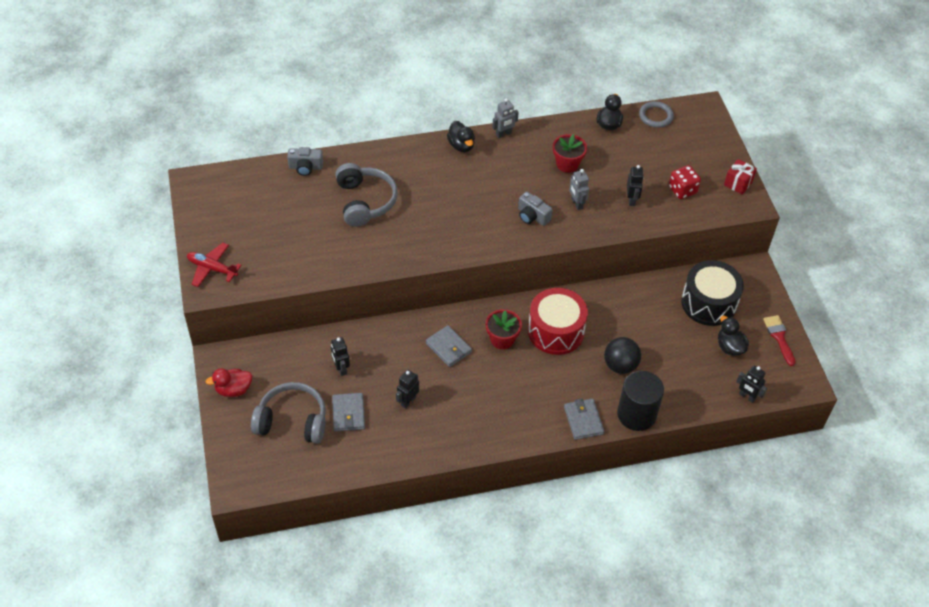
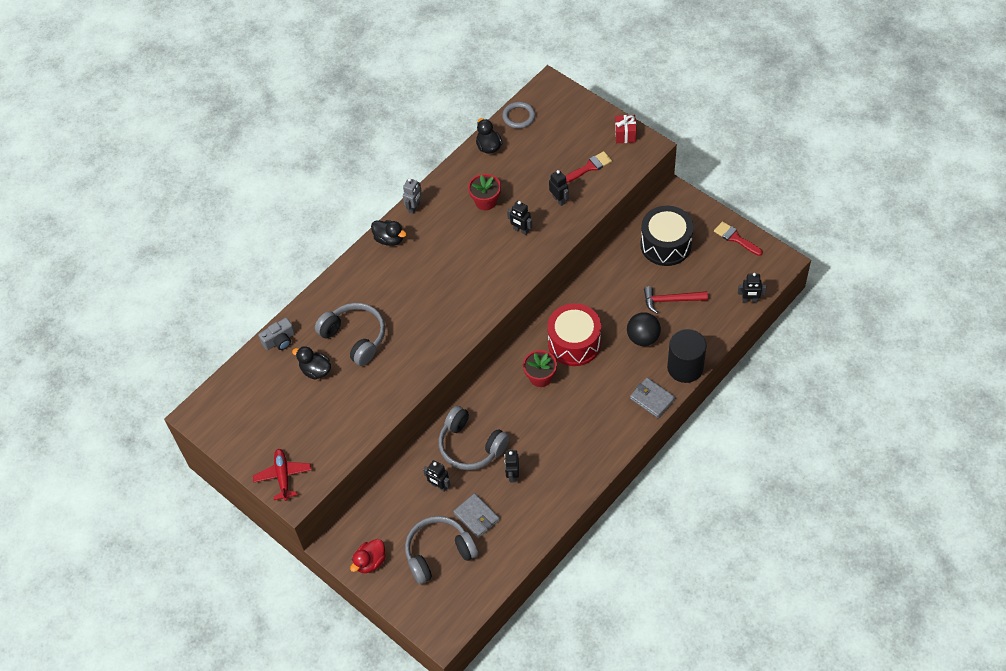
camera: 30 degrees left, 5 degrees up
(212, 268) = (283, 476): red plane -> red plane turned 90 degrees clockwise
(395, 355) = (471, 446): none -> grey headphones
(448, 348) = (506, 412): grey wallet -> none
(532, 216) = (496, 263): grey camera -> none
(576, 204) = (521, 230): grey robot -> black robot
(673, 351) = (671, 300): none -> red hammer
(682, 190) = (589, 167): red dice -> red brush
(729, 347) = (708, 269): black duck -> black duck (315, 370)

